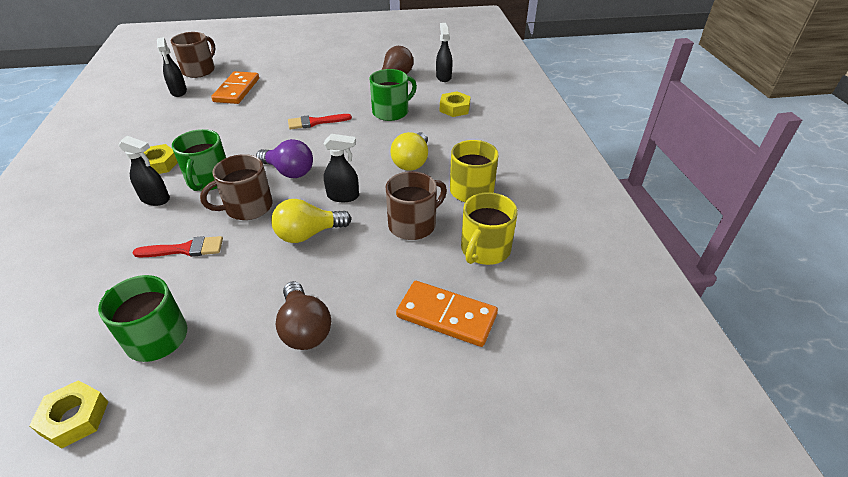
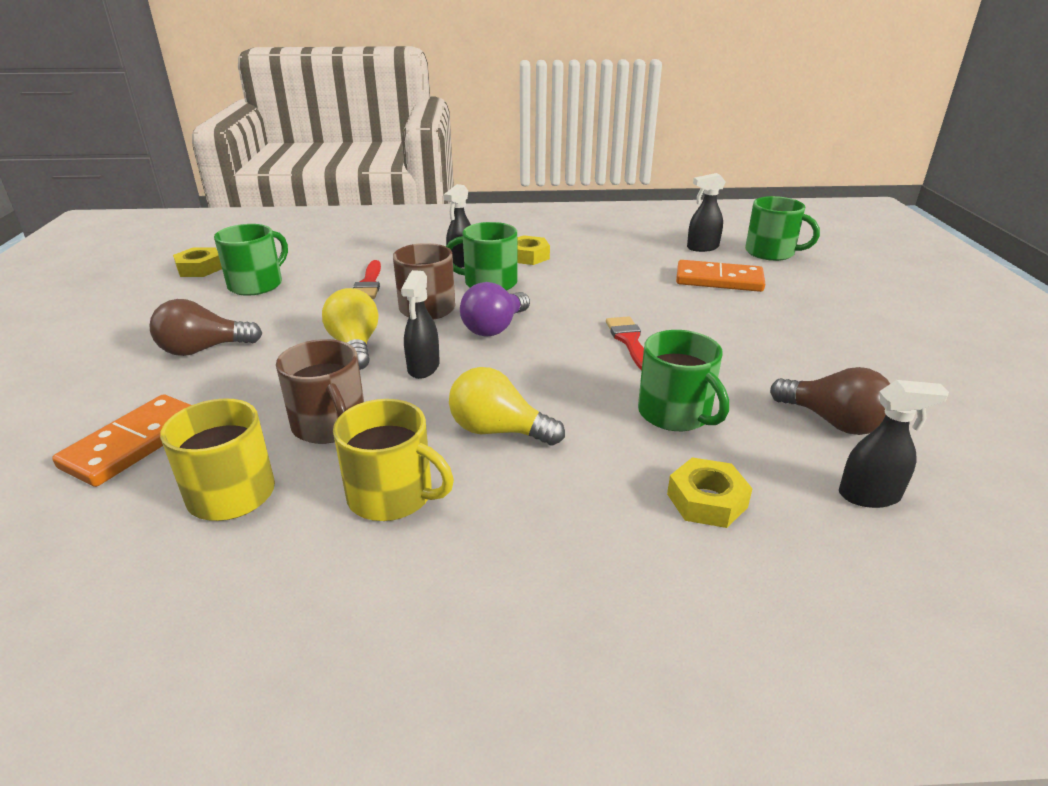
camera: 95 degrees right, 10 degrees down
(199, 70) = (771, 252): brown mug -> green mug

